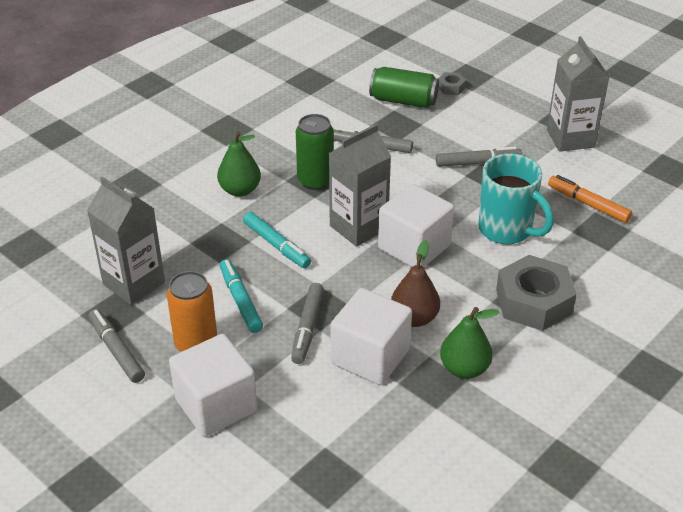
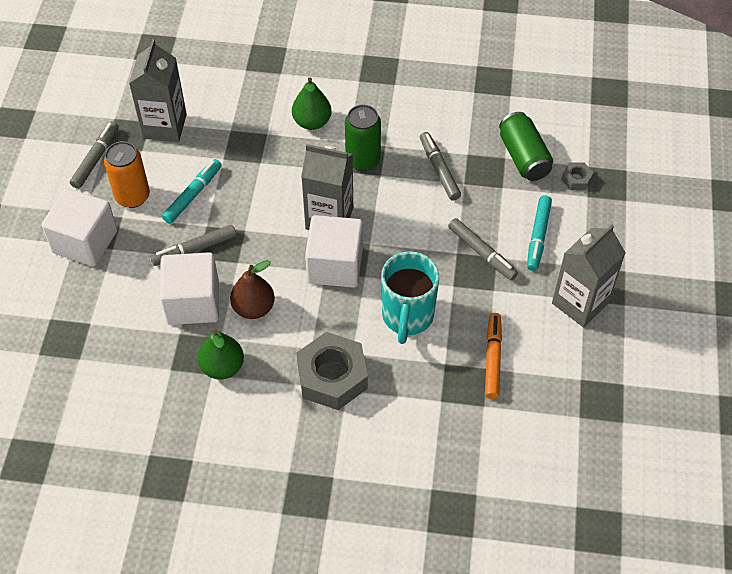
camera: 55 degrees right, 15 degrees up
(276, 245) = (267, 180): turquoise marker -> turquoise marker (538, 236)

